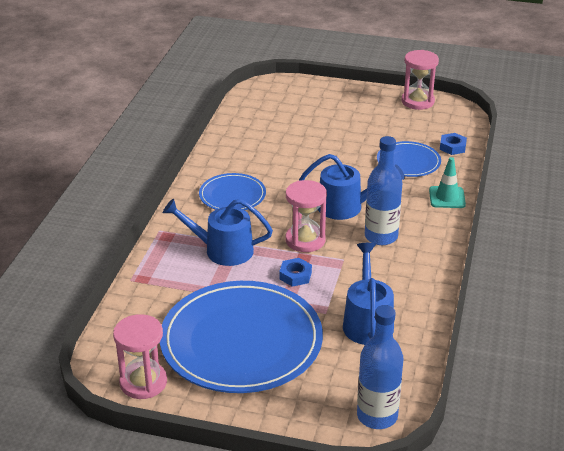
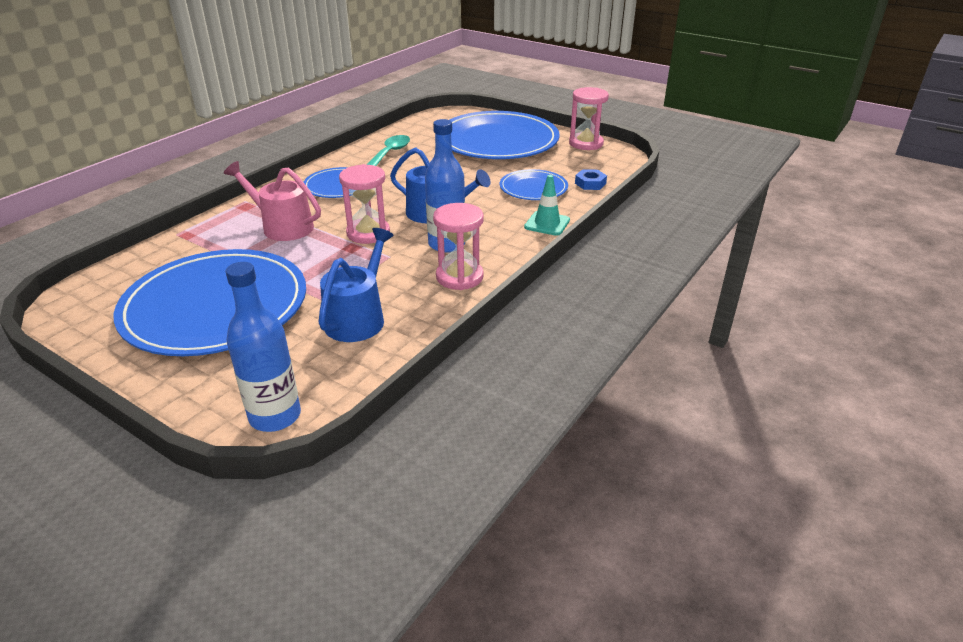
camera: 20 degrees right, 0 degrees up
(143, 382) = (85, 322): pink hourglass -> pink hourglass (459, 277)
(222, 250) = (282, 226): blue watering can -> pink watering can
(248, 147) = (390, 153): none -> turquoise spoon
(295, 275) = (328, 261): blue nut -> none
(336, 113) = (497, 141): none -> blue plate

